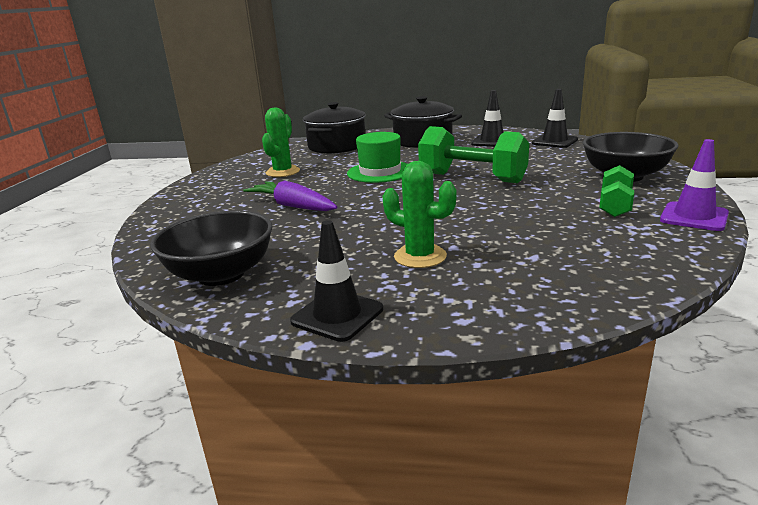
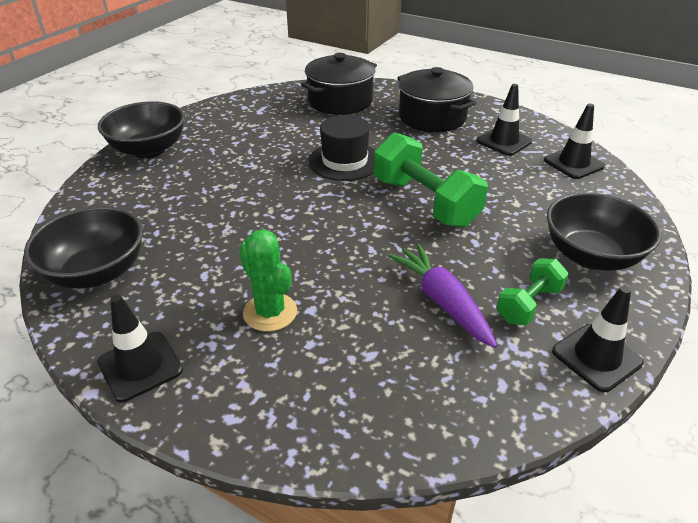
camera: 20 degrees right, 15 degrees up
(188, 199) = (149, 150): none -> black bowl
(283, 172) = (257, 131): green cactus -> none
(293, 206) = (224, 191): purple carrot -> purple carrot (442, 301)
(380, 172) = (344, 161): green hat -> black hat
(694, 217) = (596, 357): purple traffic cone -> black traffic cone

